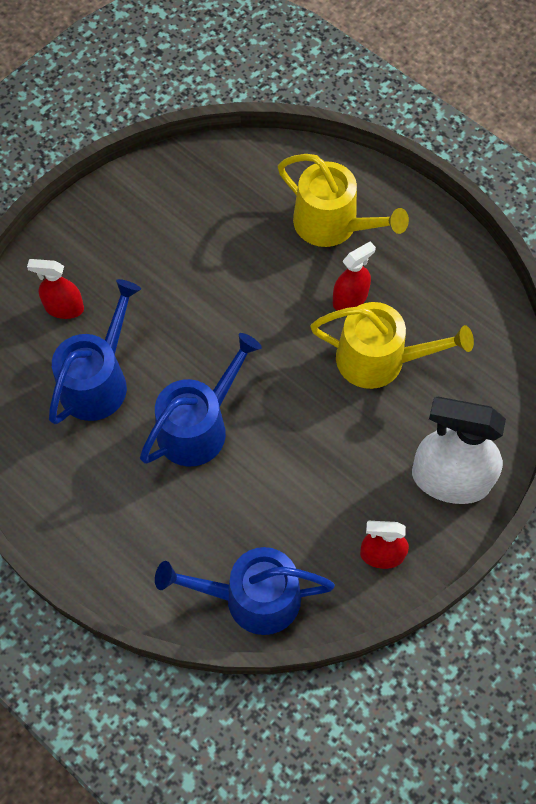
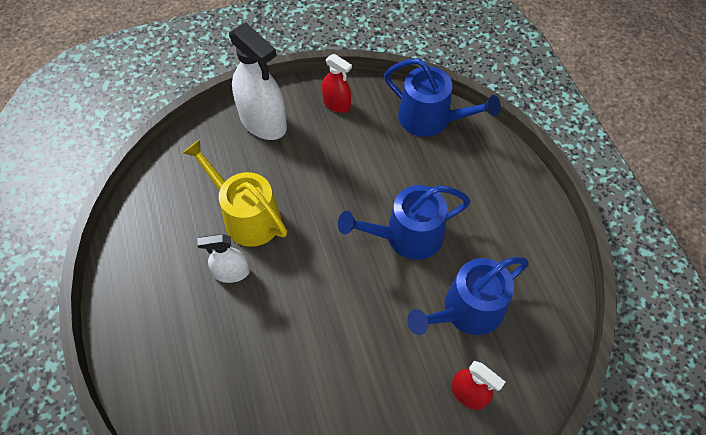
camera: 150 degrees left, 5 degrees down
(332, 224) = (195, 346): yellow watering can -> none
(350, 299) = (231, 272): red spray bottle -> white spray bottle

